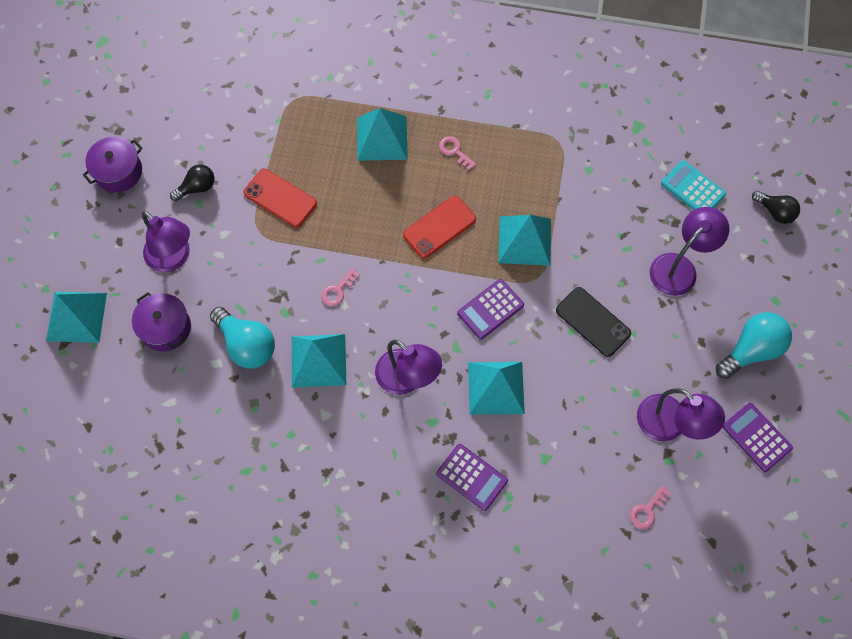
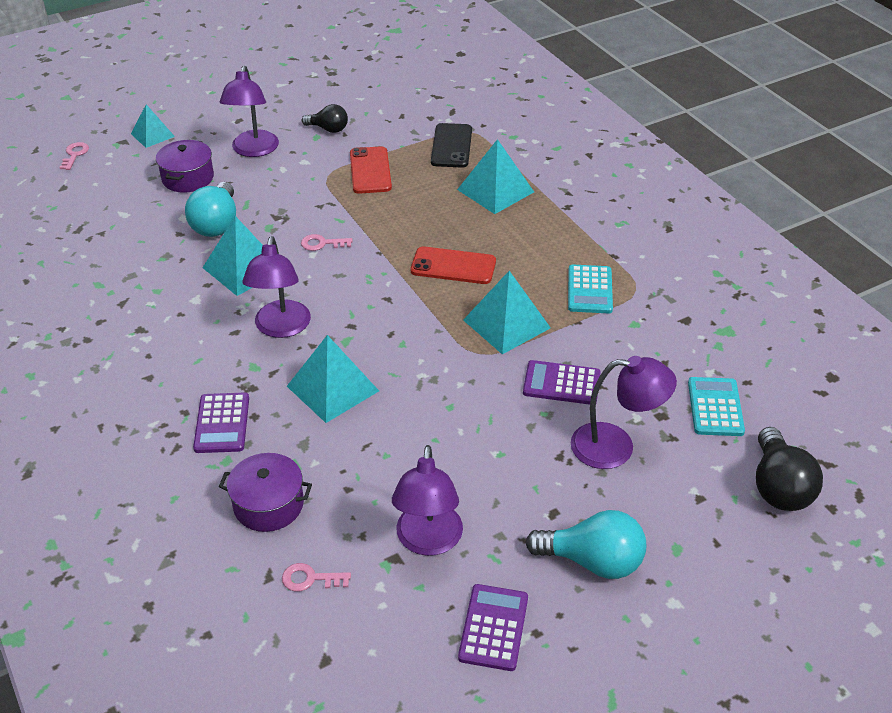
camera: 50 degrees right, 25 degrees down
(76, 316) = (152, 135): turquoise pyramid -> turquoise pyramid, size x0.63
(118, 171) = (297, 90): purple pot -> purple pot (268, 505)
(454, 151) = (538, 235): pink key -> pink key (75, 155)
(490, 309) = (409, 341): purple calculator -> purple calculator (561, 383)
(536, 167) = (590, 290): none -> turquoise calculator
(593, 322) = (478, 416): black phone -> black phone (451, 146)
(775, 212) = (779, 487): black light bulb -> black light bulb, size x1.60

